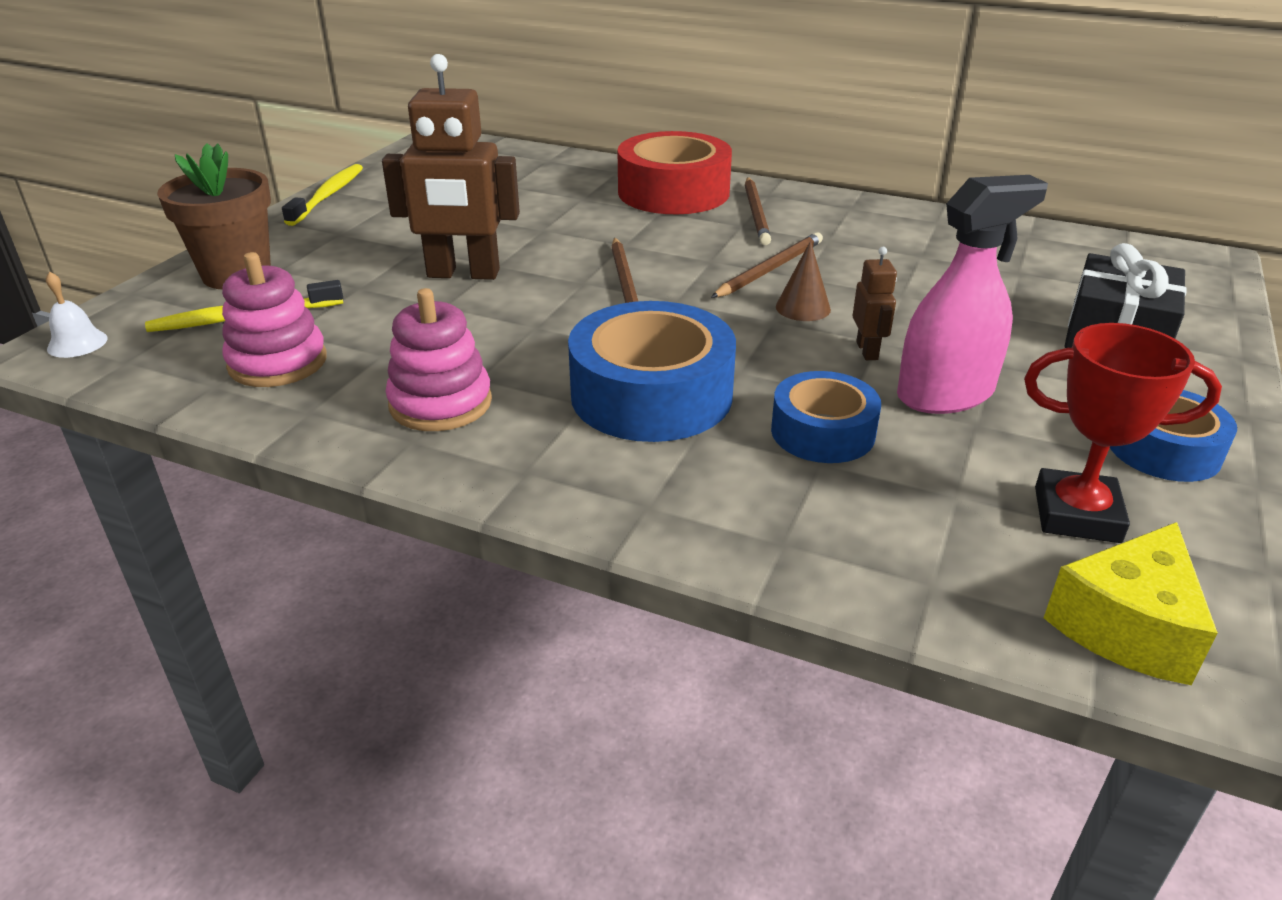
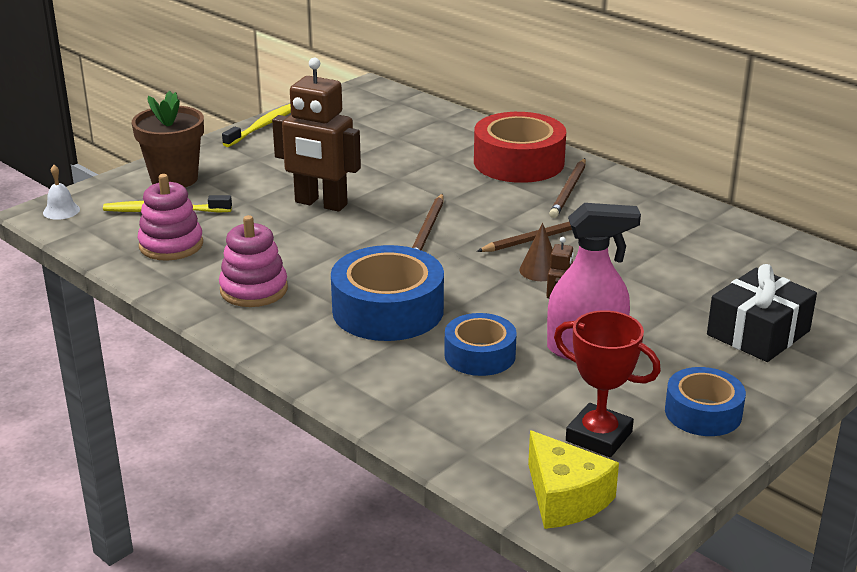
camera: 20 degrees right, 5 degrees down
(1127, 627) = (565, 498): yellow cheese -> yellow cheese turned 90 degrees counterclockwise

